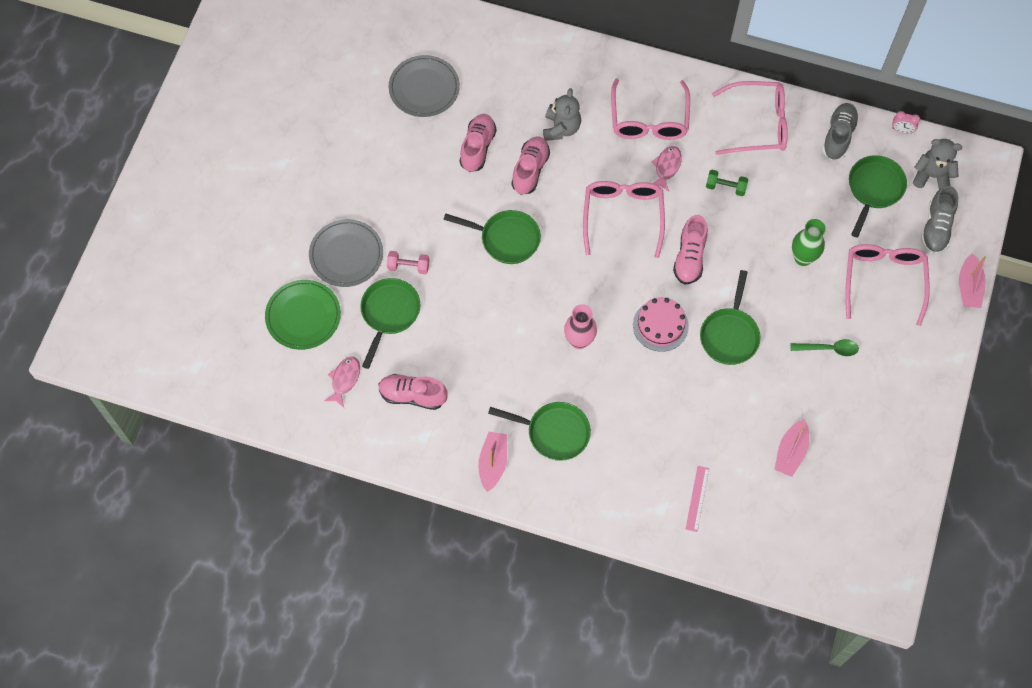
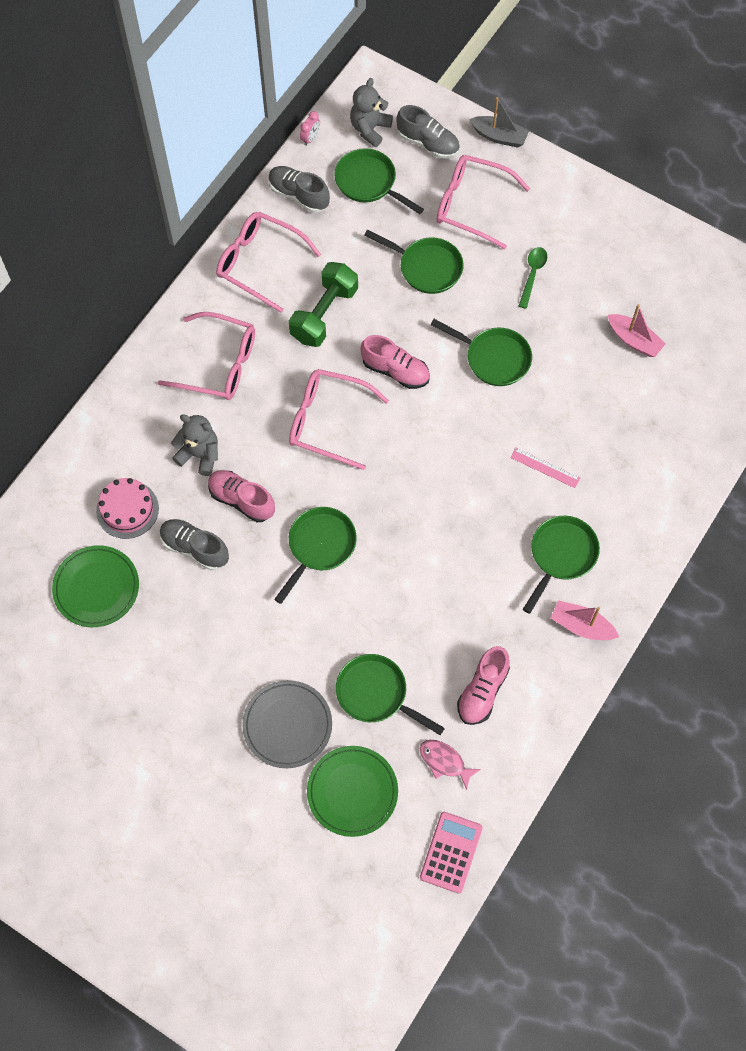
camera: 75 degrees left, 0 degrees up
(271, 401) = (451, 852): none -> pink calculator
(408, 266) = (323, 659): pink dumbbell -> none
(424, 88) = (96, 588): grey plate -> green plate
(477, 147) = (195, 548): pink shoe -> grey shoe
(579, 341) = (462, 503): pink vase -> none
(660, 325) = (466, 420): pink cake -> pink cake (127, 509)
(666, 167) = (282, 363): pink fish -> none
(697, 498) = (664, 438): pink ruler -> pink ruler (545, 467)
(725, 187) = (324, 314): green dumbbell -> green dumbbell, size x1.91
(757, 124) = (260, 263): pink glasses -> pink glasses turned 75 degrees counterclockwise
(803, 258) = (426, 267): green vase -> green pan
(968, 287) = (499, 136): pink boat -> grey boat

